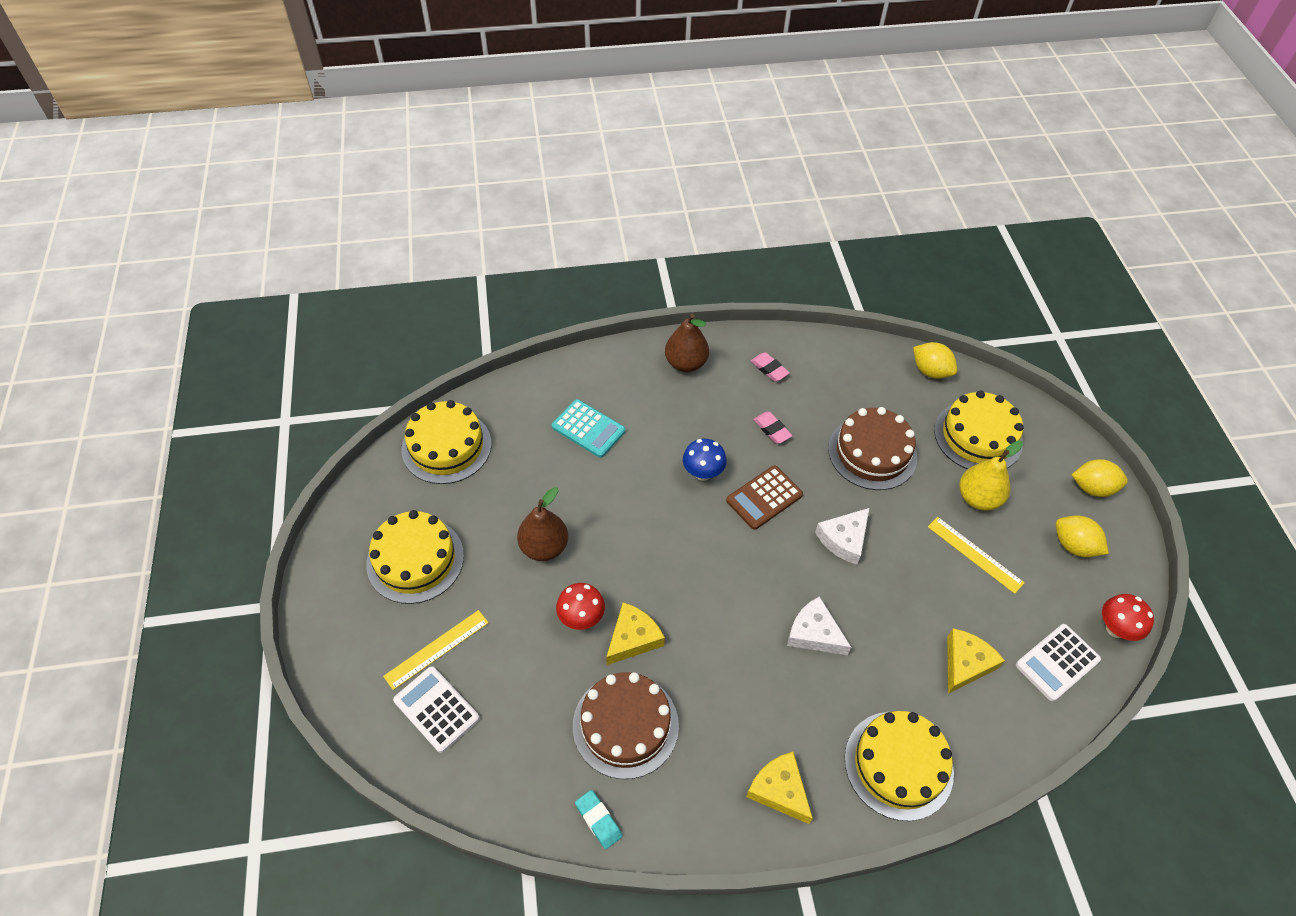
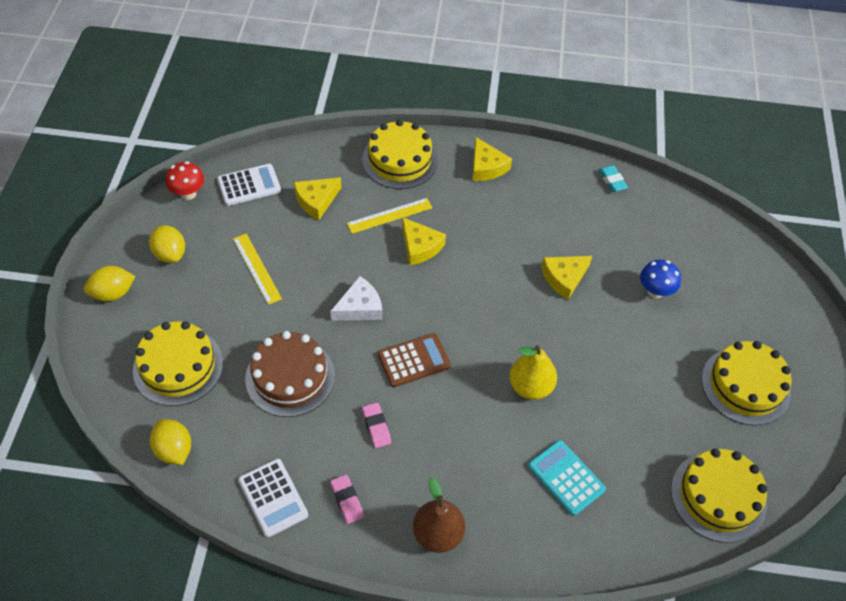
camera: 165 degrees left, 0 degrees up
(436, 709) = (723, 268): white calculator -> white calculator (273, 498)
(437, 649) = (724, 309): yellow ruler -> yellow ruler (389, 215)
(544, 547) = (627, 367): brown pear -> none
(581, 618) = (603, 302): red mushroom -> none
(625, 725) = (583, 225): brown cake -> none
(703, 473) = (462, 399): blue mushroom -> blue mushroom (655, 291)
(814, 633) = (420, 247): white cheese -> yellow cheese
(978, 498) = (221, 311): yellow pear -> yellow pear (530, 387)
(1092, 488) = (113, 293): yellow lemon -> yellow lemon turned 45 degrees counterclockwise

